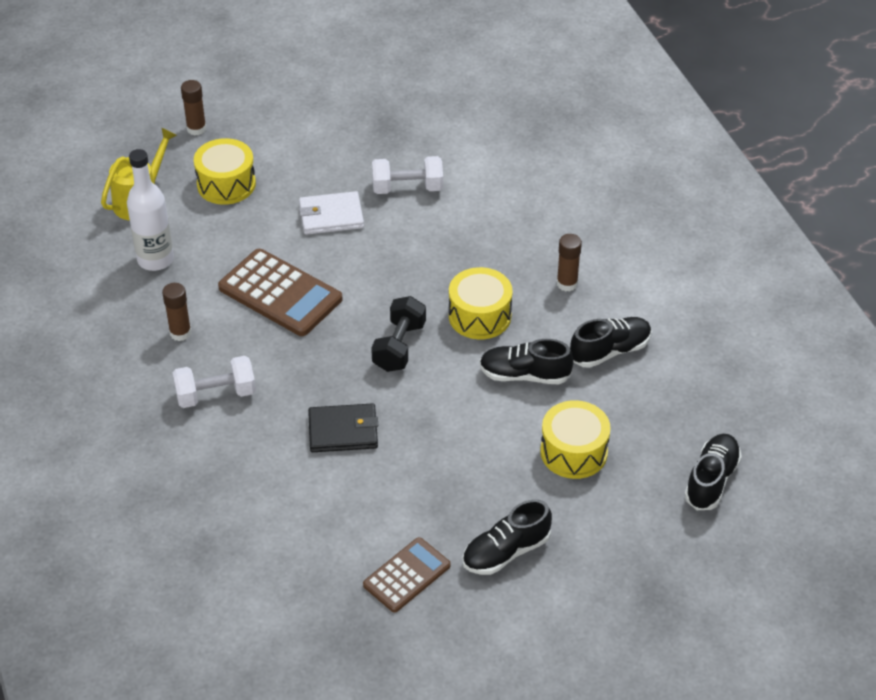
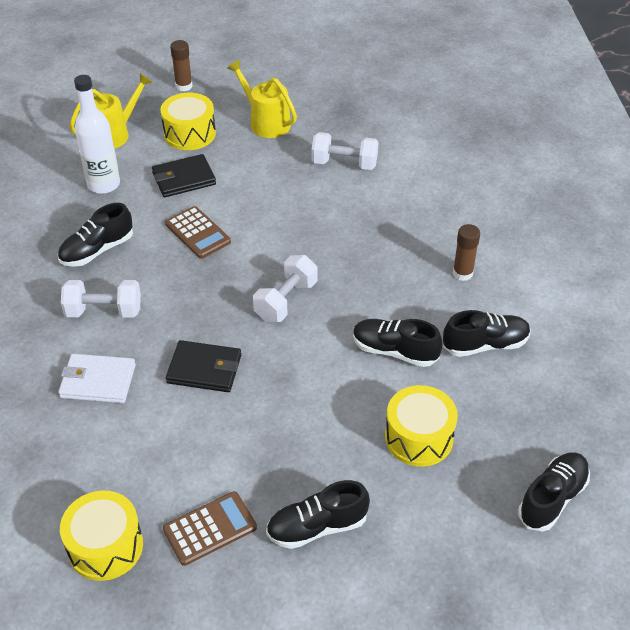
camera: 15 degrees right, 0 degrees up
(180, 333) = (97, 250): brown glue stick -> black shoe
(240, 237) = (183, 178): none -> black wallet
(280, 294) = (197, 233): brown calculator -> brown calculator, size x0.63
(306, 156) = (266, 122): none -> yellow watering can
(331, 216) = (268, 175): white wallet -> white wallet (98, 381)
(399, 346) = (286, 301): black dumbbell -> white dumbbell
(479, 316) = (370, 287): yellow drum -> yellow drum (105, 546)

